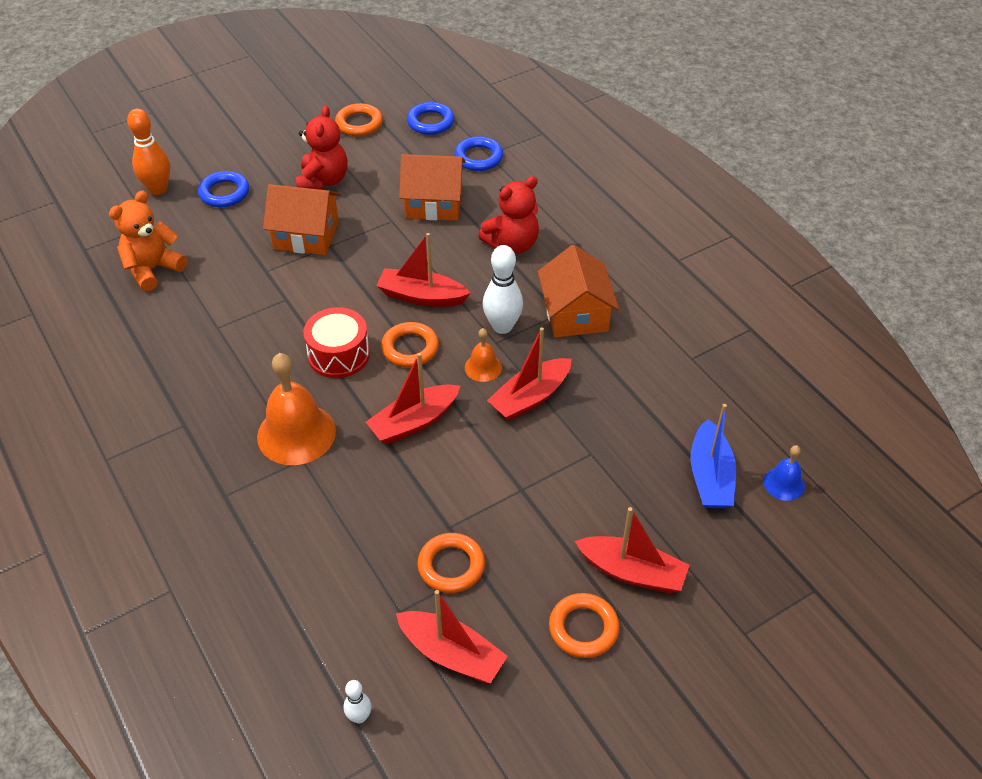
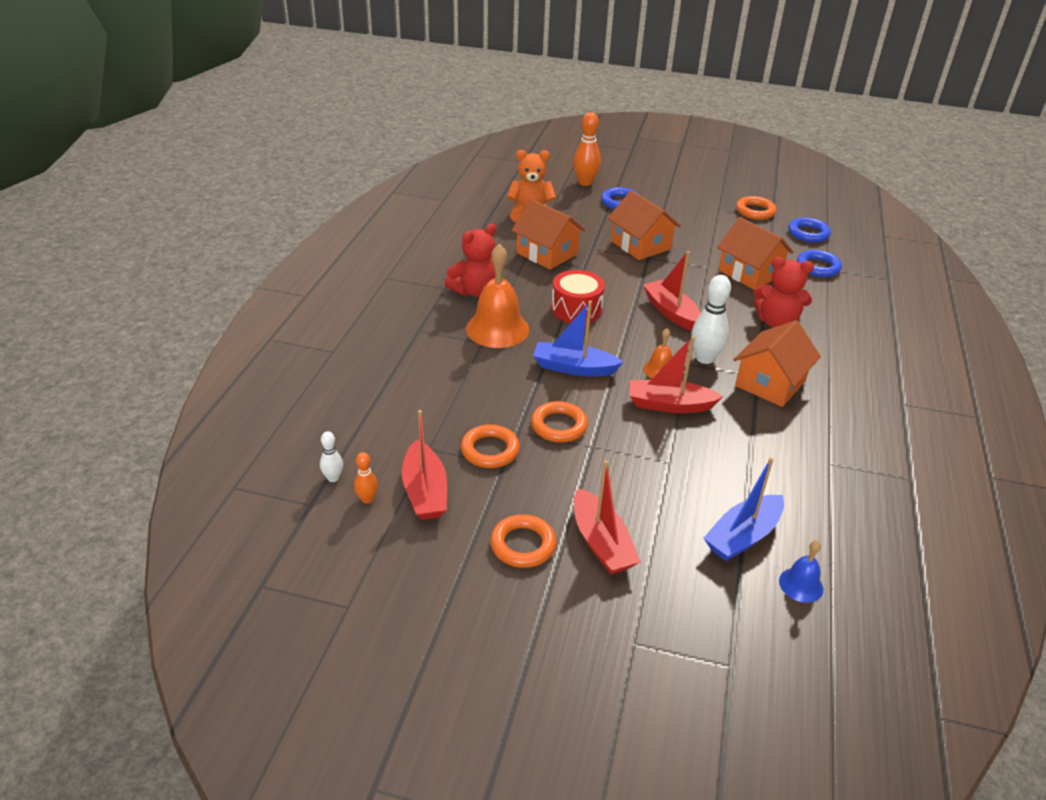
camera: 45 degrees right, 10 degrees down
(231, 308) = (547, 253): none -> orange house
(323, 181) = (690, 226): red teddy bear -> red teddy bear (475, 291)
(410, 348) = (625, 332): orange ring -> orange ring (559, 426)
(414, 422) = (573, 368): red boat -> blue boat
(416, 707) = (367, 499): none -> orange bowling pin

